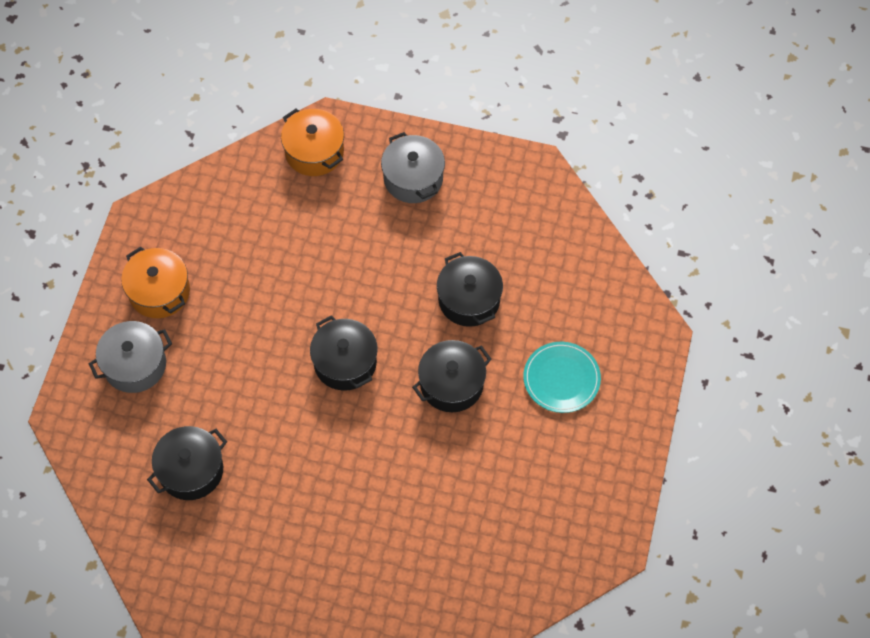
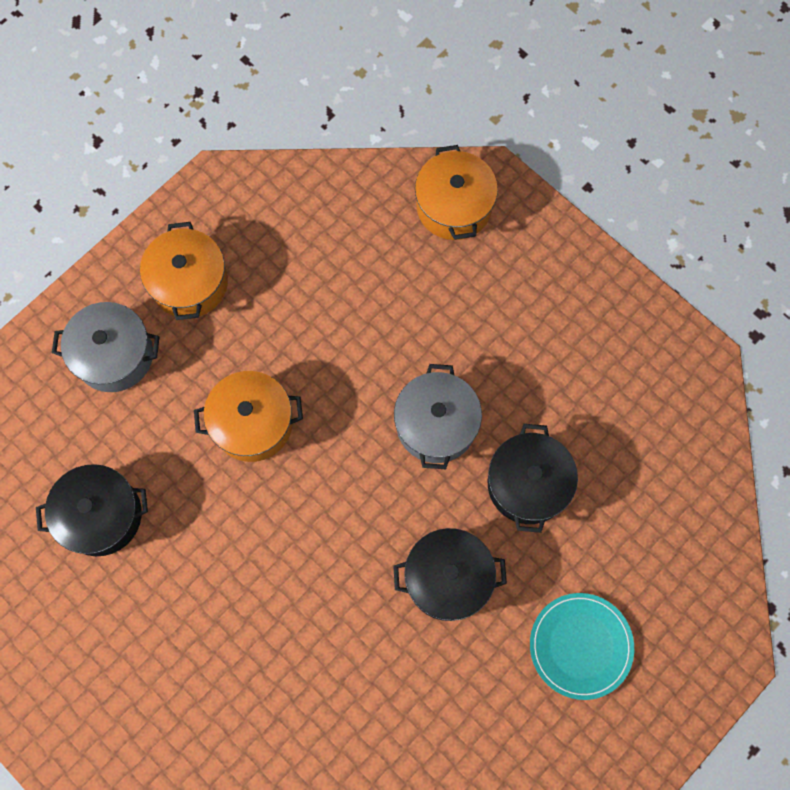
camera: 30 degrees right, 10 degrees up
(260, 358) = (252, 423): none -> orange pot
(345, 362) = (342, 482): black pot -> none
(413, 178) = (548, 298): grey pot -> grey pot (436, 424)

